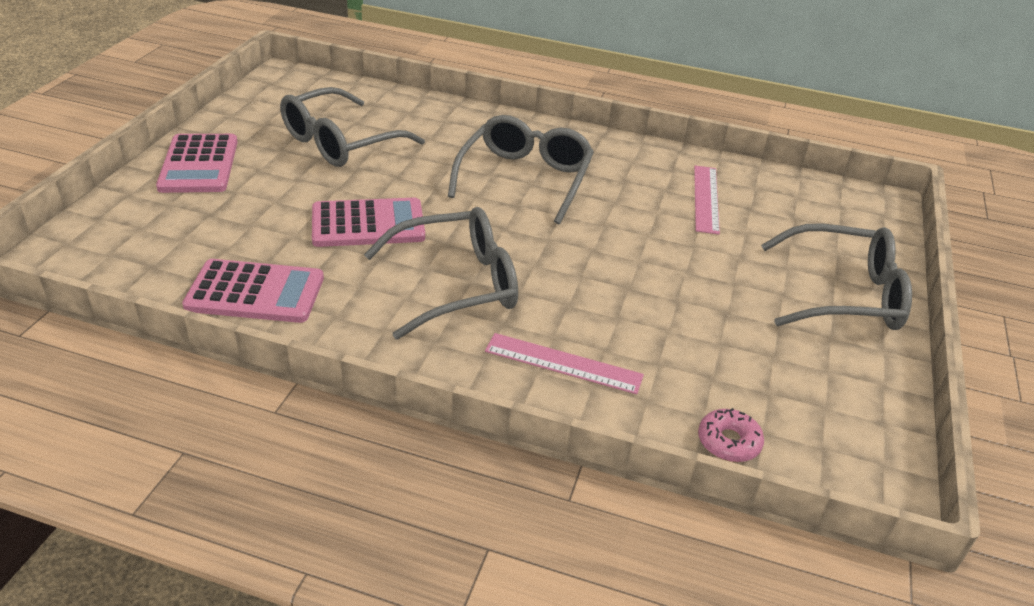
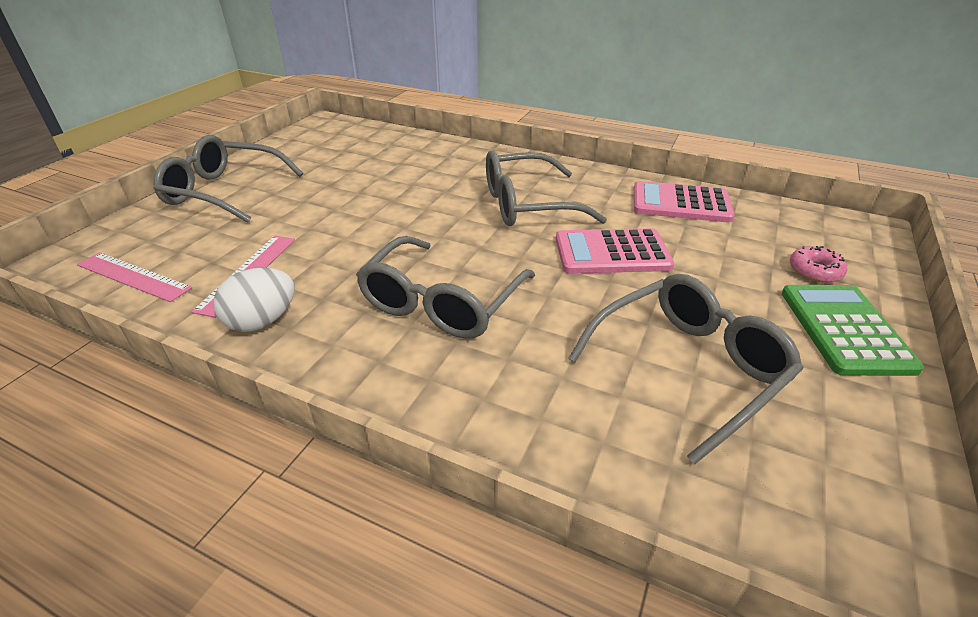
camera: 170 degrees left, 0 degrees up
(199, 164) = (845, 329): pink calculator -> green calculator
(563, 363) = (461, 164): pink ruler -> pink ruler (133, 276)
(656, 165) = (262, 321): none -> white egg
(728, 442) = (385, 136): pink donut -> pink donut (814, 271)

